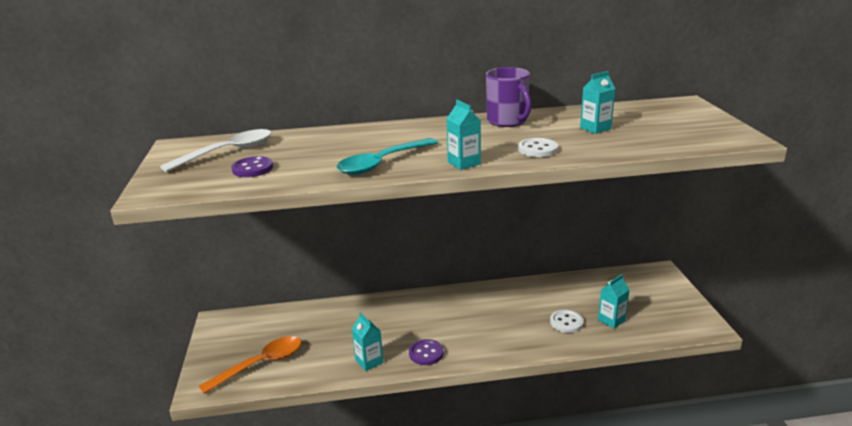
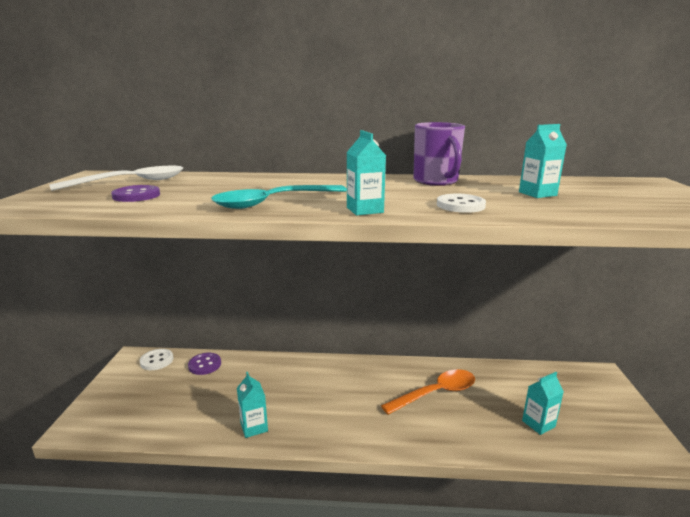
camera: 10 degrees right, 5 degrees down
(261, 364) = (146, 410): orange spoon -> orange spoon (436, 393)
(426, 353) = (317, 428): purple button -> purple button (205, 365)
(566, 322) = (484, 417): white button -> white button (157, 360)

